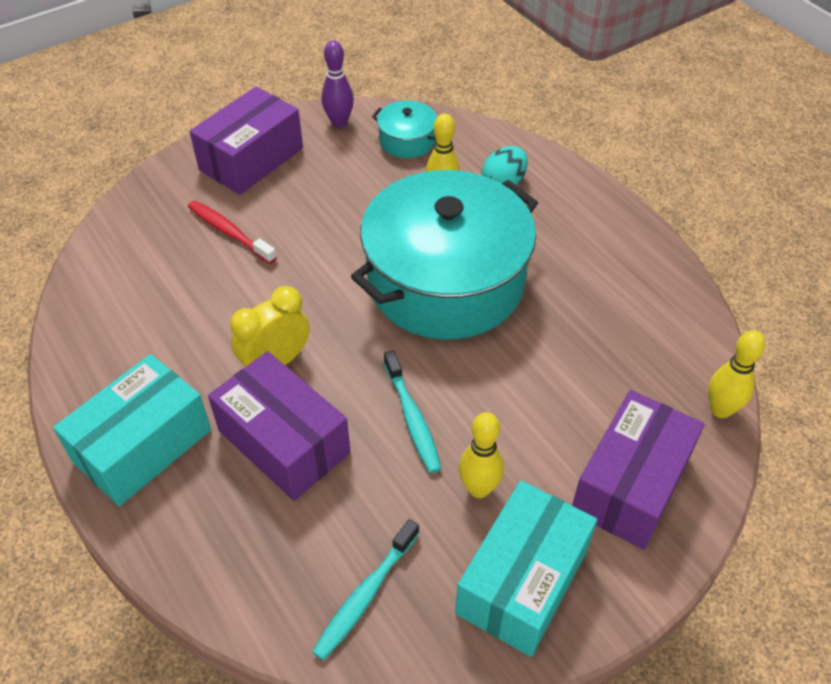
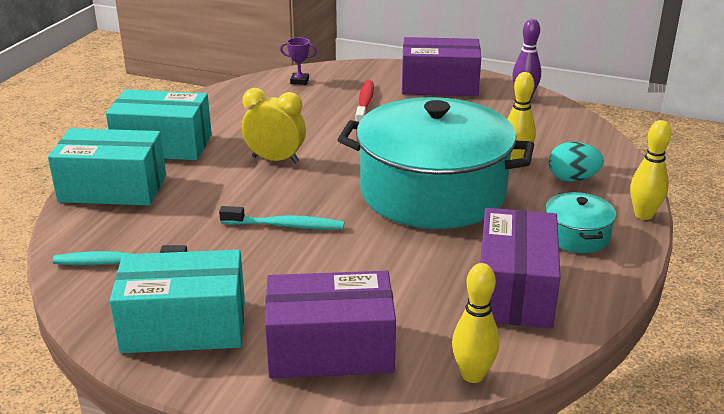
camera: 55 degrees right, 20 degrees down
(118, 254) = (299, 81): none -> purple trophy
(200, 537) = (113, 188): none -> turquoise box
(283, 442) = (213, 187): purple box -> purple box (514, 290)
(407, 140) = (550, 127): turquoise pot -> turquoise pot (576, 236)
(412, 418) = (286, 225): turquoise toothbrush -> turquoise toothbrush turned 120 degrees counterclockwise
(479, 488) = (251, 276): yellow bowling pin -> yellow bowling pin (643, 215)

